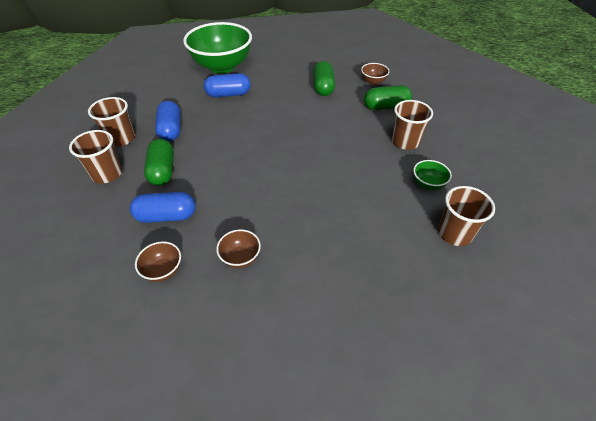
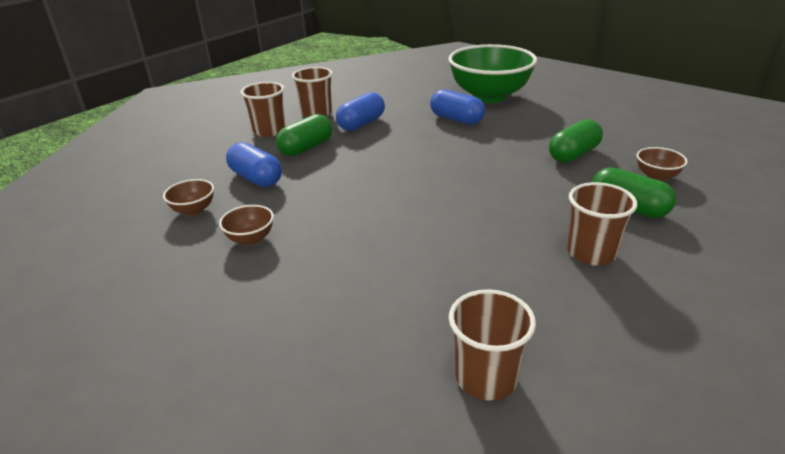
camera: 50 degrees right, 15 degrees down
(428, 184) = (543, 309): green bowl -> none

